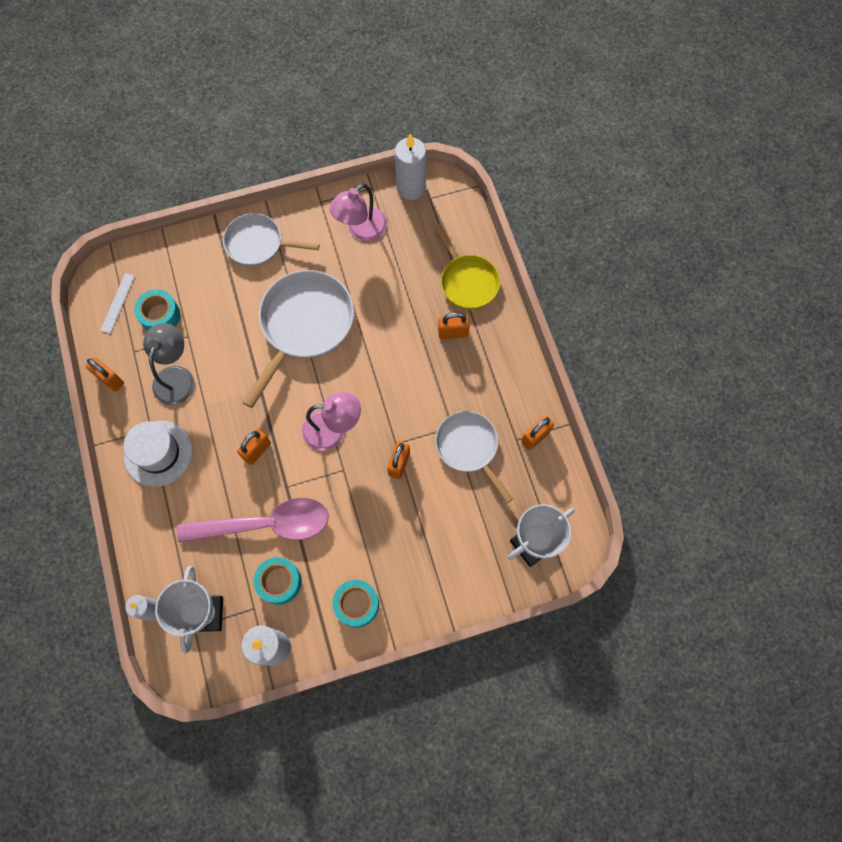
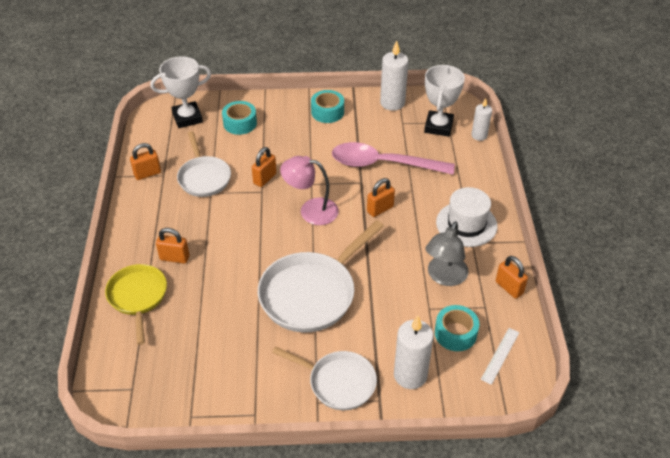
camera: 165 degrees left, 25 degrees down
(279, 582) = (380, 132): turquoise tape -> turquoise tape (240, 123)
(361, 230) = (221, 371): pink lamp -> none
(411, 188) = (147, 405): white candle -> white candle (410, 375)

